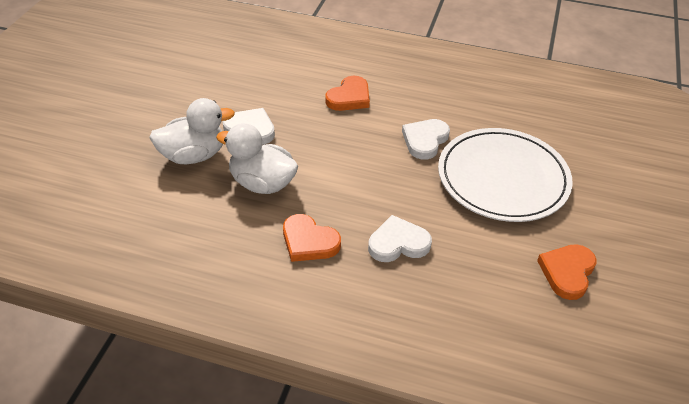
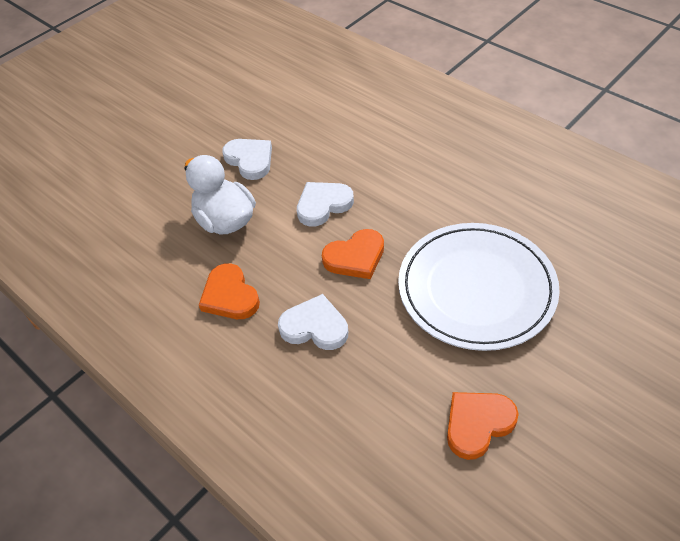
camera: 30 degrees right, 5 degrees up
(194, 155) = (182, 174): white duck -> none
(349, 97) = (368, 150): orange heart -> orange heart (355, 257)
(425, 140) = (417, 220): white heart -> white heart (323, 205)

